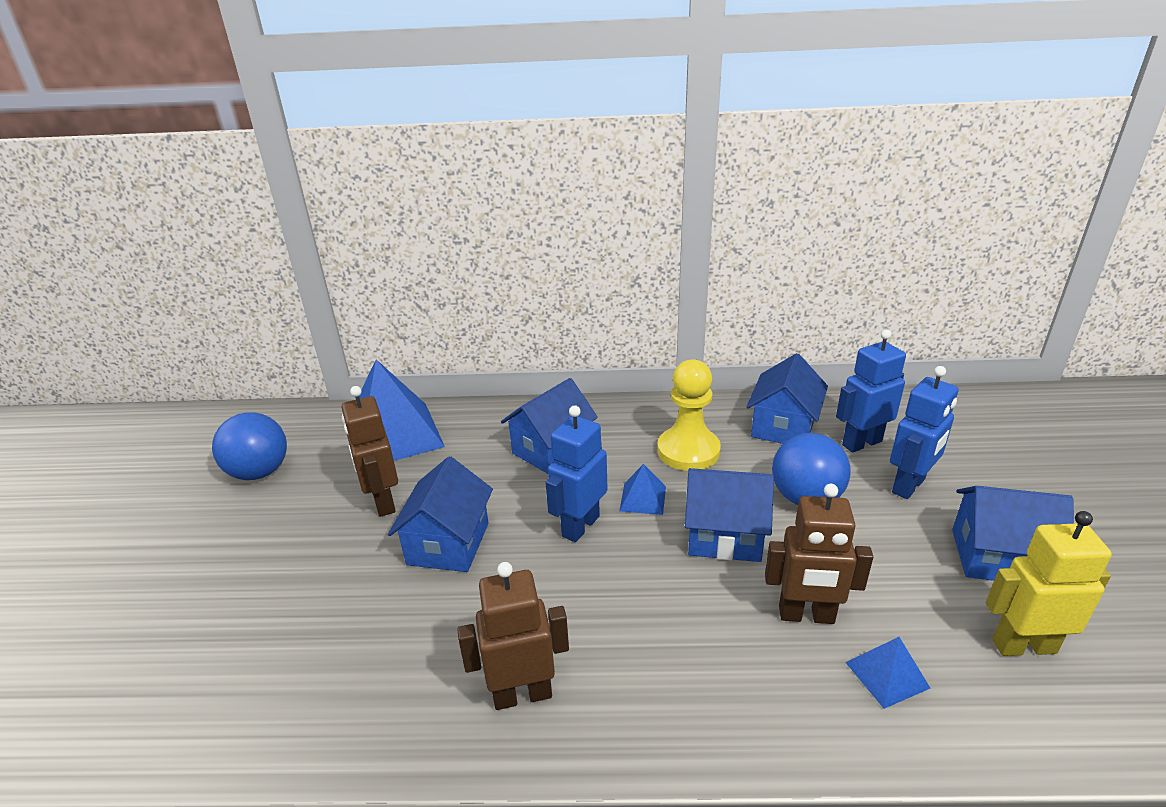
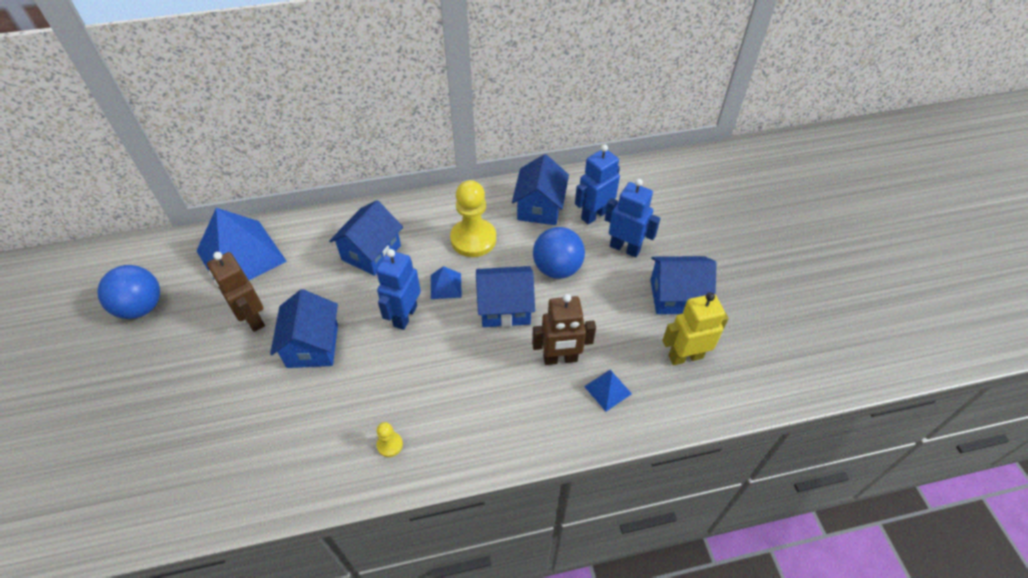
camera: 15 degrees left, 20 degrees up
(522, 694) = (390, 445): brown robot -> yellow pawn
(909, 486) = (625, 248): blue robot -> blue robot turned 90 degrees counterclockwise

